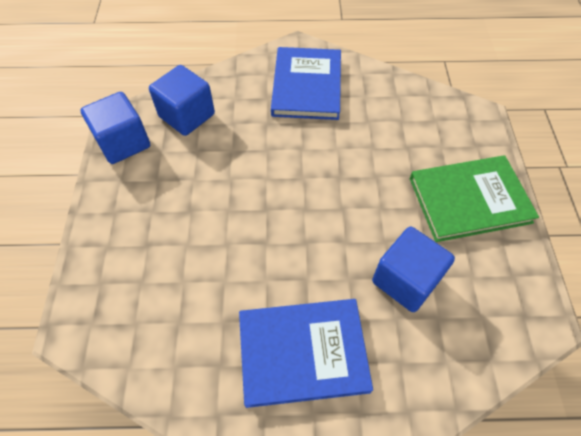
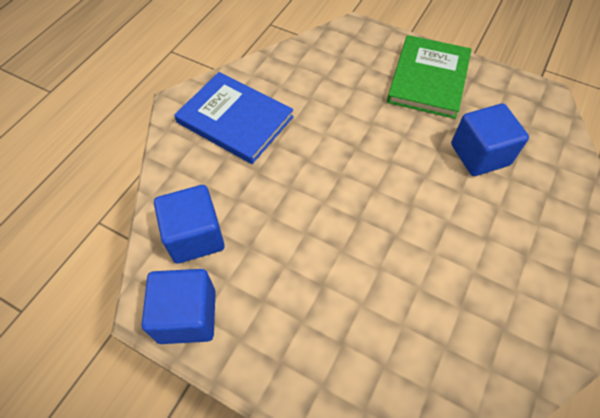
camera: 60 degrees left, 0 degrees up
(303, 352) = (515, 256): blue book -> none

